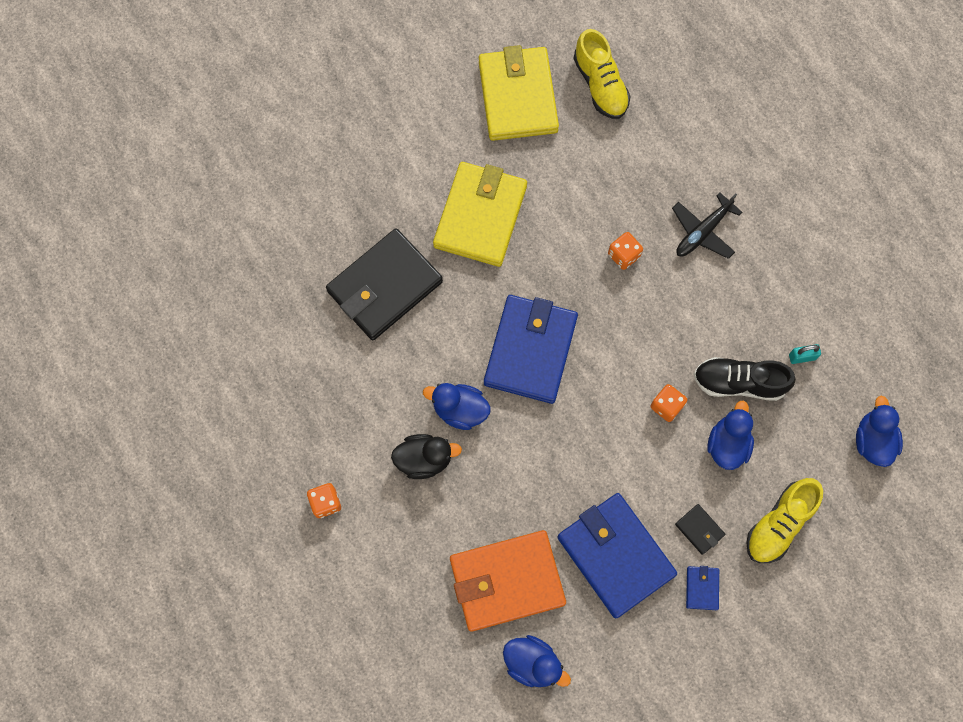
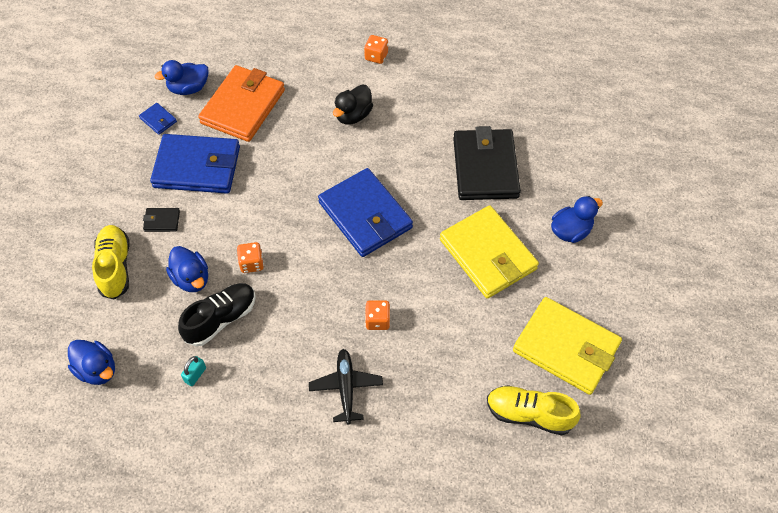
camera: 130 degrees right, 15 degrees down
(460, 410) = (365, 152): blue duck -> blue duck (570, 231)
(702, 588) = (130, 196): blue wallet -> blue wallet (158, 120)

